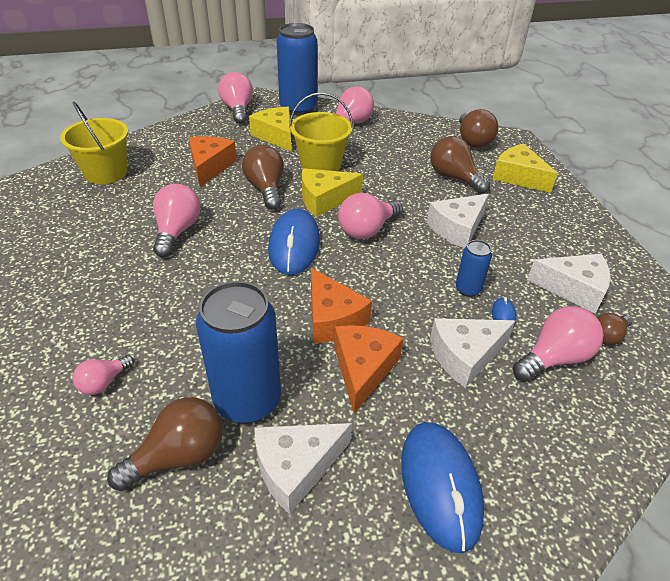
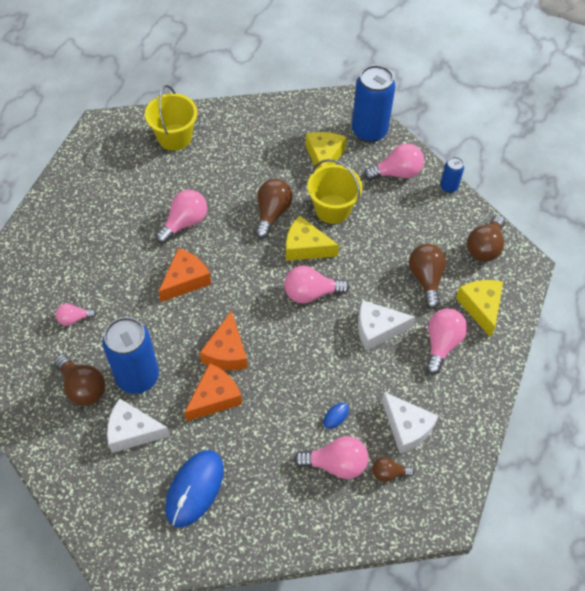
camera: 35 degrees right, 15 degrees up
(179, 456) = (83, 387): brown light bulb -> brown light bulb turned 45 degrees clockwise
(210, 166) = (249, 168): orange cheese -> orange cheese (185, 280)
(238, 110) = (318, 109): pink light bulb -> pink light bulb (442, 344)
(294, 245) = (250, 278): blue mouse -> none
(465, 356) = (282, 427): white cheese -> none
(468, 289) = (332, 383): blue can -> blue can (448, 187)

